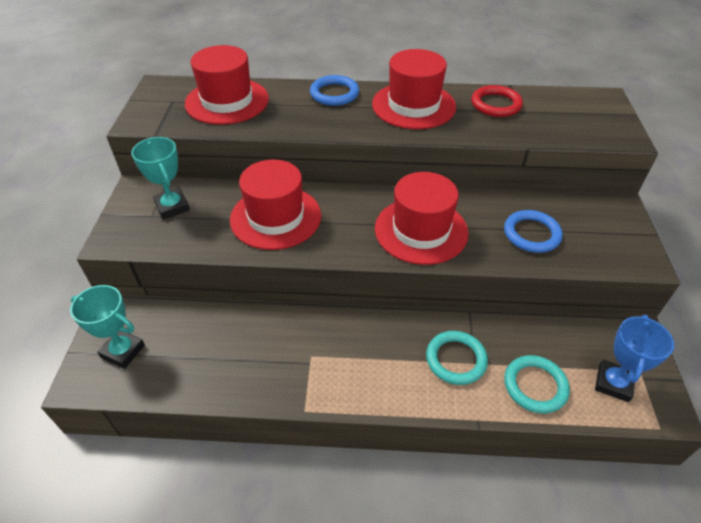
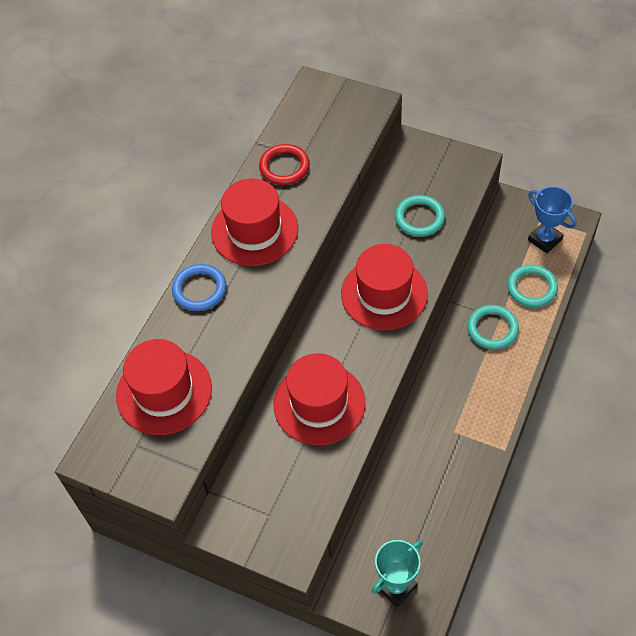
camera: 65 degrees left, 10 degrees up
(172, 207) = (263, 494): turquoise trophy -> none
(531, 234) = (419, 218): blue ring -> turquoise ring

